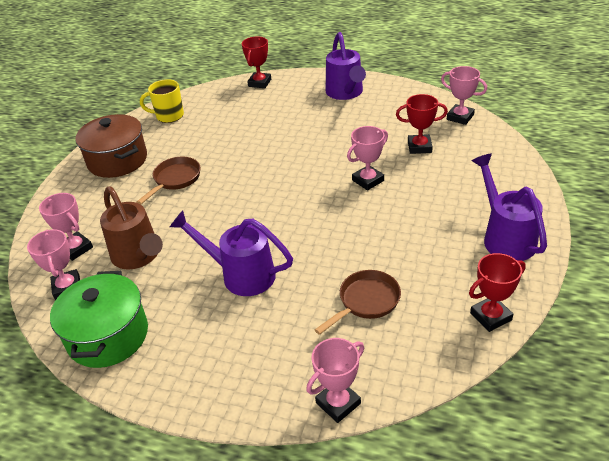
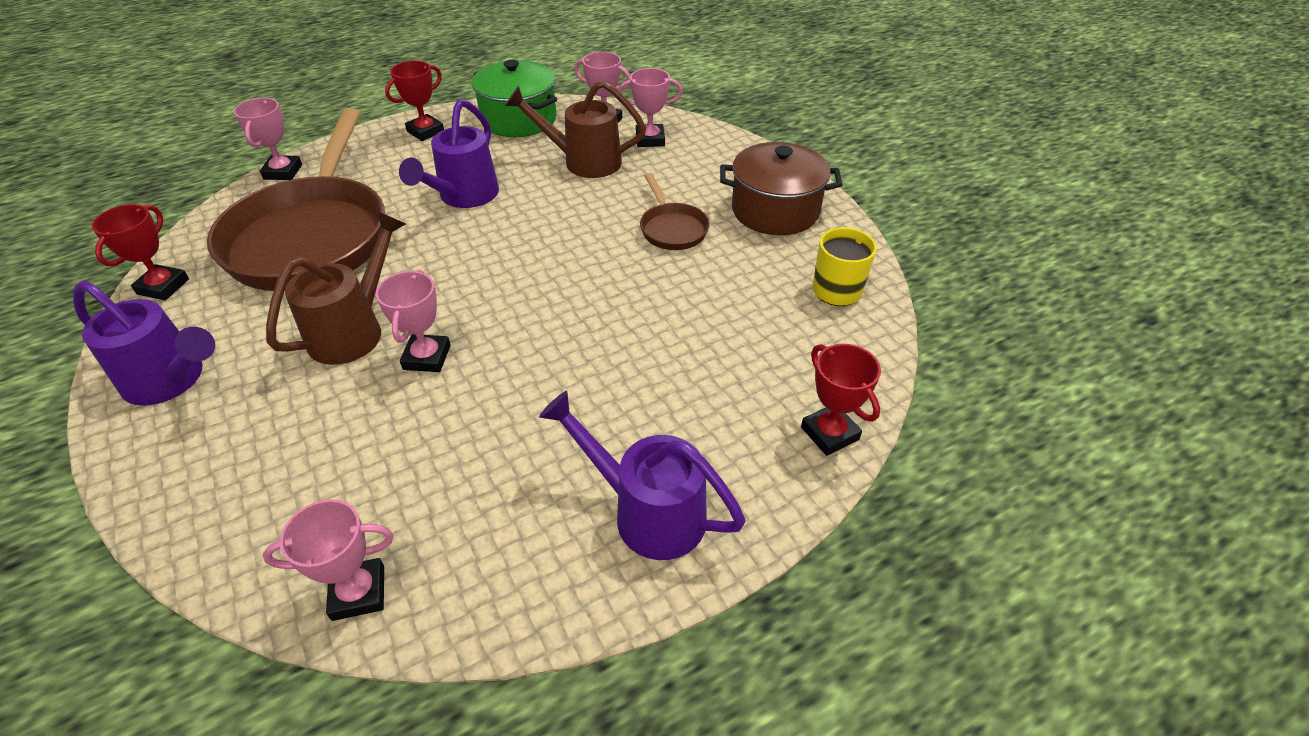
camera: 130 degrees right, 5 degrees up
(241, 275) = (464, 196): purple watering can -> purple watering can turned 135 degrees clockwise
(366, 302) = (312, 236): brown pan -> brown pan, size x2.33
(391, 214) = (353, 330): none -> brown watering can
(419, 147) = (392, 463): red trophy -> red trophy (425, 131)

